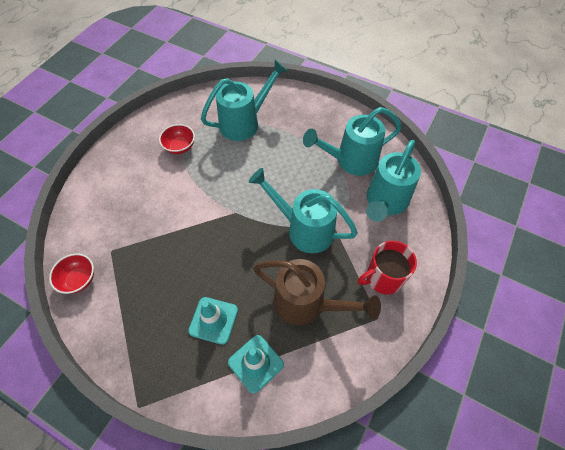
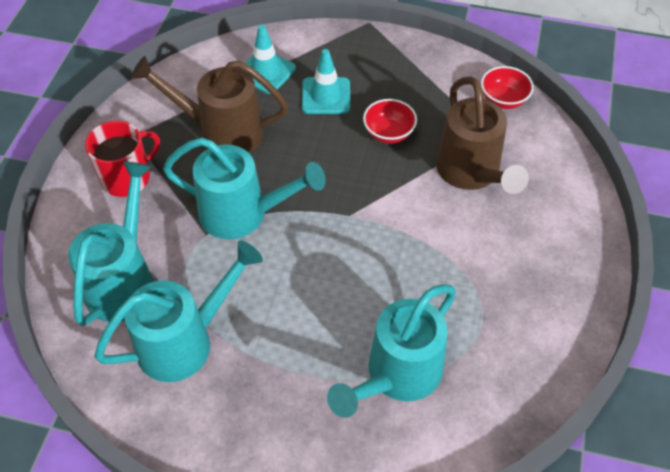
camera: 165 degrees right, 5 degrees down
(141, 223) = (471, 173): none -> brown watering can
(180, 147) = (486, 298): red bowl -> red bowl (388, 133)

